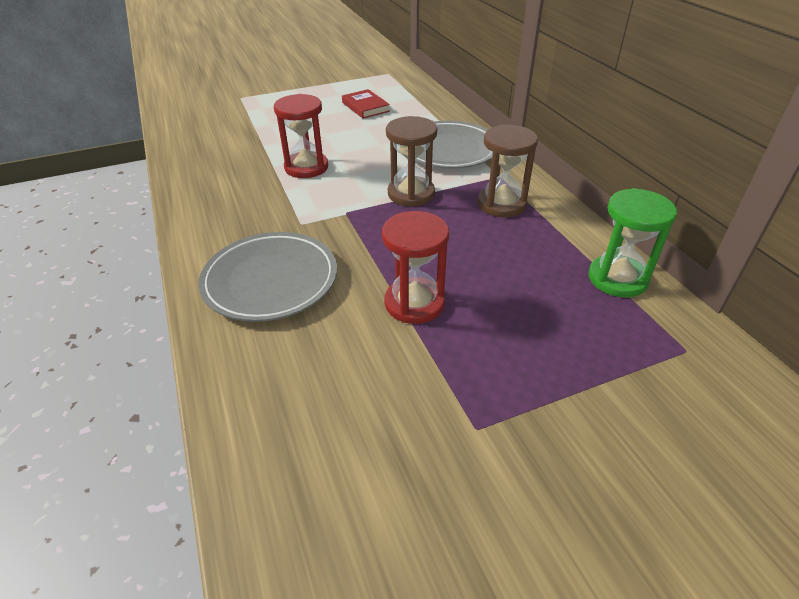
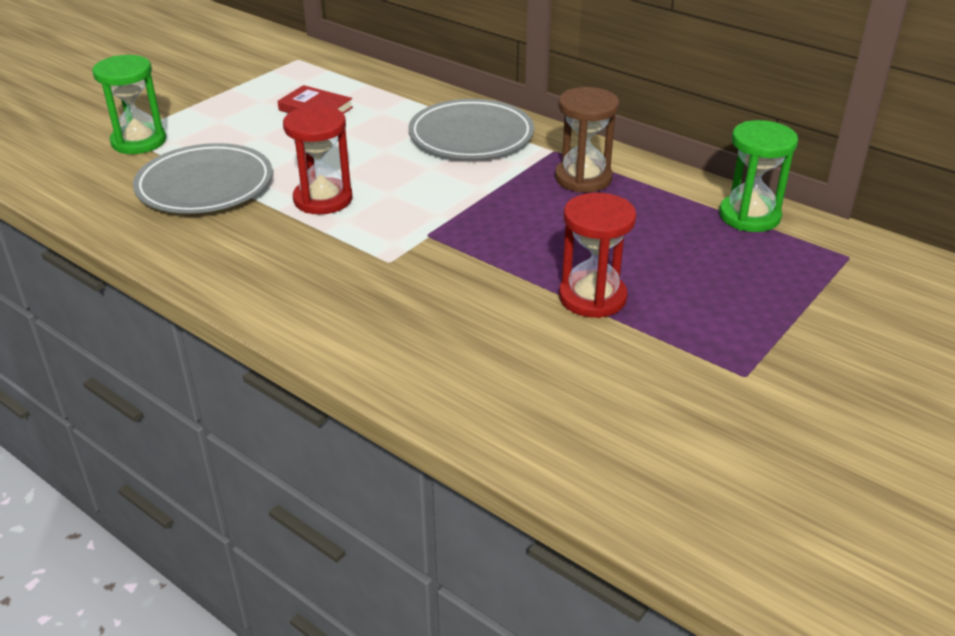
camera: 30 degrees left, 5 degrees down
(244, 103) = (139, 142): none -> green hourglass
(270, 280) = (422, 327): grey plate -> grey plate (205, 185)
(411, 194) = (478, 194): brown hourglass -> none

